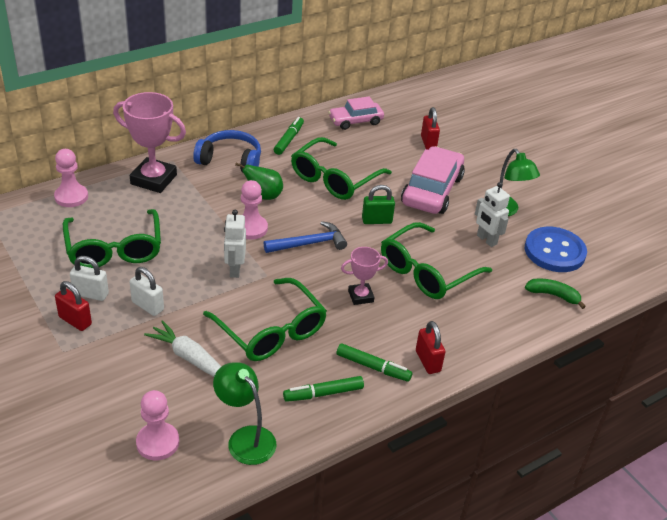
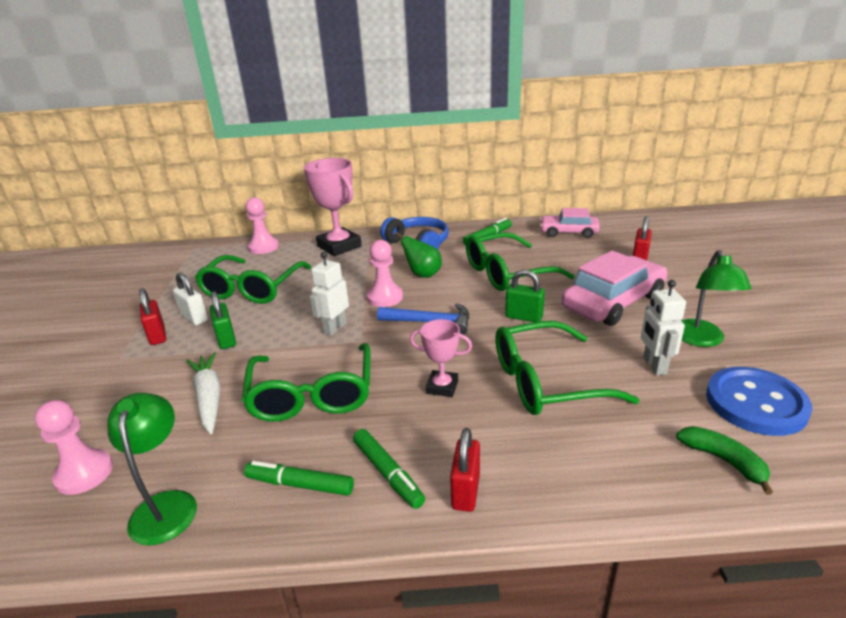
camera: 35 degrees right, 10 degrees down
(148, 306) = (226, 339): white padlock -> green padlock

